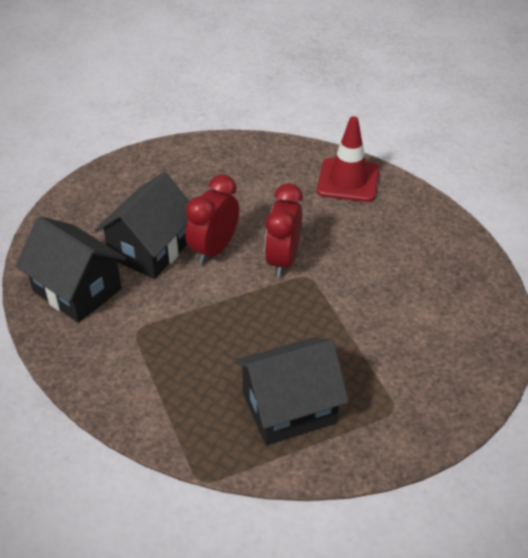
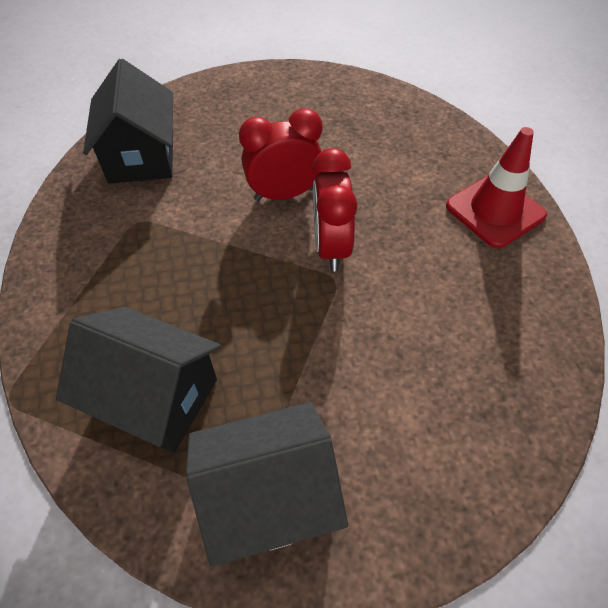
camera: 45 degrees right, 10 degrees up
(150, 249) = (235, 159): black house -> black house (269, 496)
(283, 260) = (331, 247): red clock -> red clock turned 60 degrees counterclockwise

